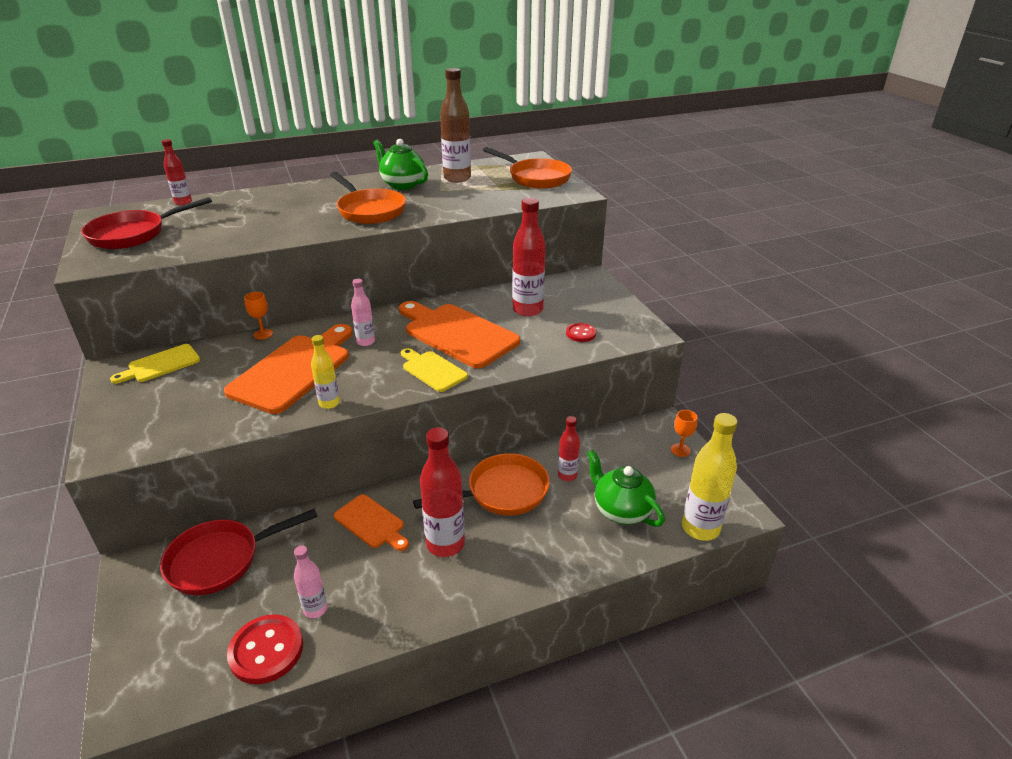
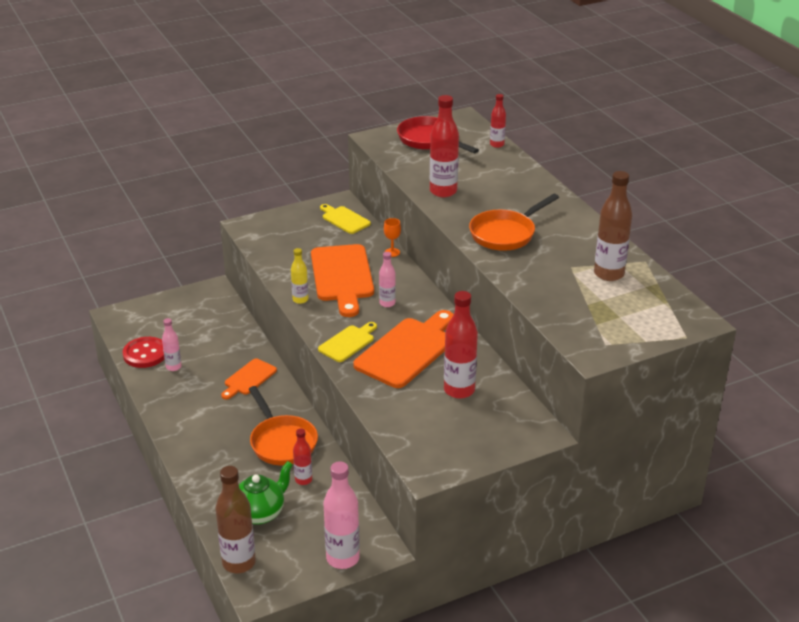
camera: 85 degrees right, 0 degrees up
(221, 560) = (217, 320): red pan -> none
(294, 370) = (342, 276): orange cutting board -> orange cutting board turned 60 degrees clockwise
(402, 185) = (577, 243): green teapot -> none
(445, 544) = (227, 417): red bottle -> red bottle (443, 191)
(535, 178) = (632, 326): orange pan -> none
(580, 333) = (419, 426): red button -> none
(680, 450) = (342, 558): orange goblet -> pink bottle
(700, 528) = (239, 563): yellow bottle -> brown bottle

